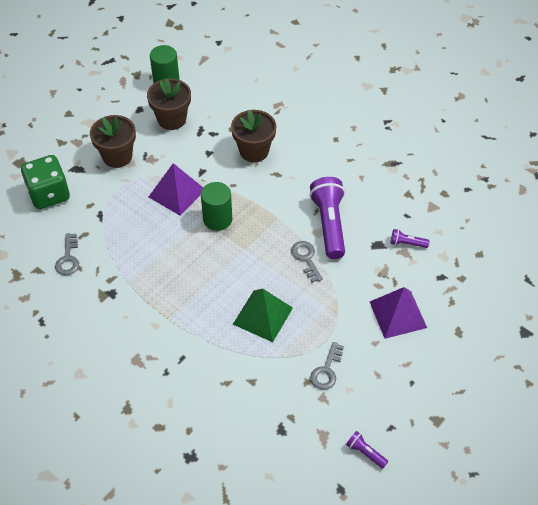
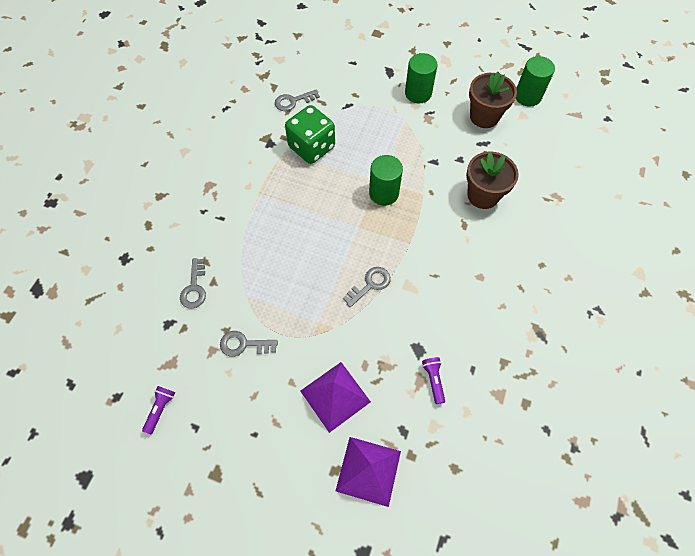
camera: 70 degrees right, 10 degrees up
(49, 194) = (353, 64): green dice -> green dice (311, 147)
(117, 156) = (418, 93): brown flower pot -> green cylinder
(176, 193) = (399, 151): purple pyramid -> purple pyramid (368, 470)
(251, 398) = (194, 287): none -> grey key
(263, 315) = (288, 268): green pyramid -> none
(329, 224) = (423, 293): purple flashlight -> none

